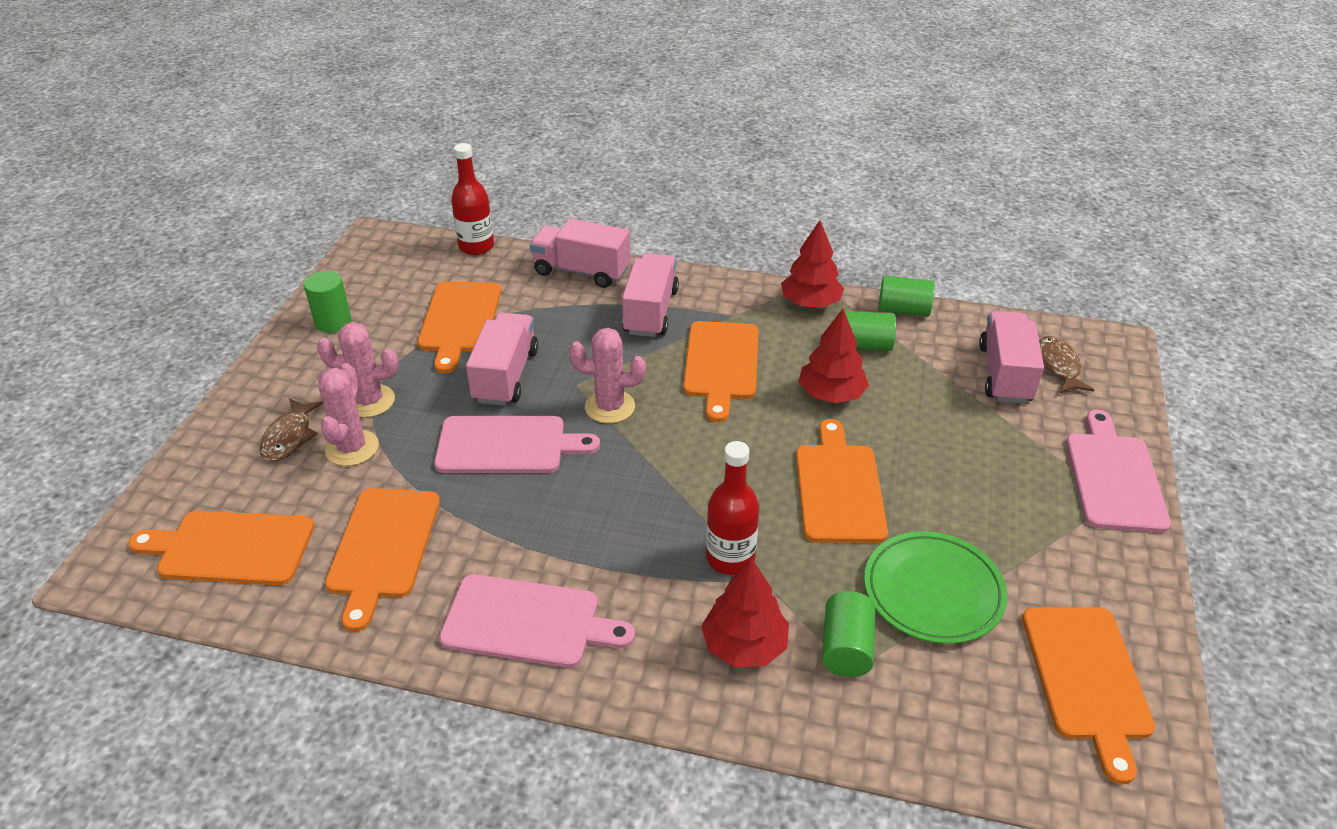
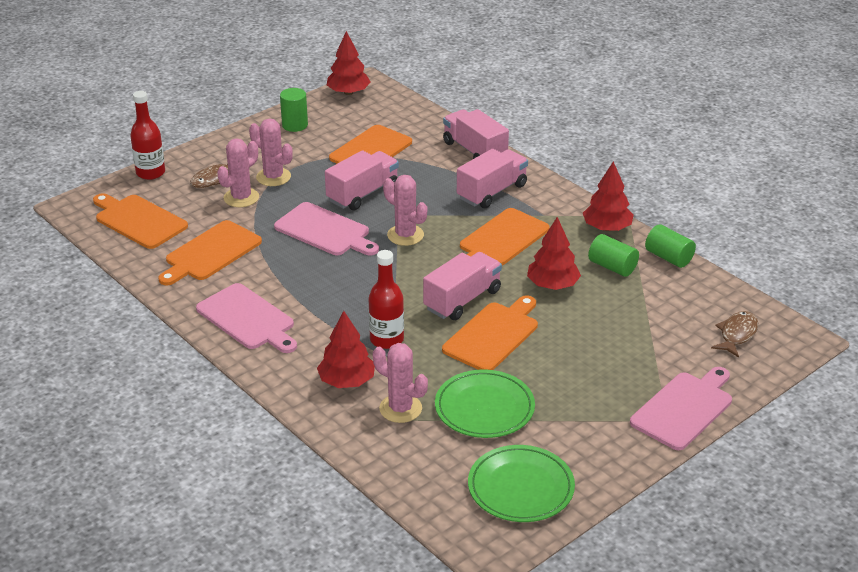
camera: 35 degrees right, 5 degrees down
(363, 256) = (348, 92): none -> red tree
(476, 246) = (424, 111): red bottle -> red bottle (150, 173)
(846, 648) = (400, 409): green cylinder -> pink cactus
(1005, 374) = (690, 323): pink truck -> pink truck (462, 300)
(1087, 679) = (521, 488): orange cutting board -> green plate

